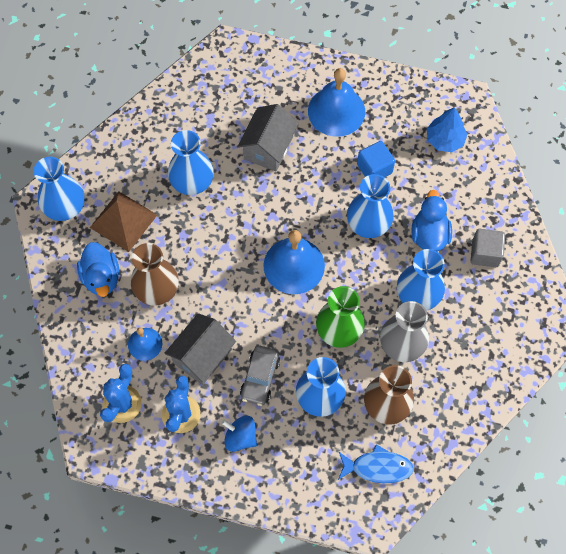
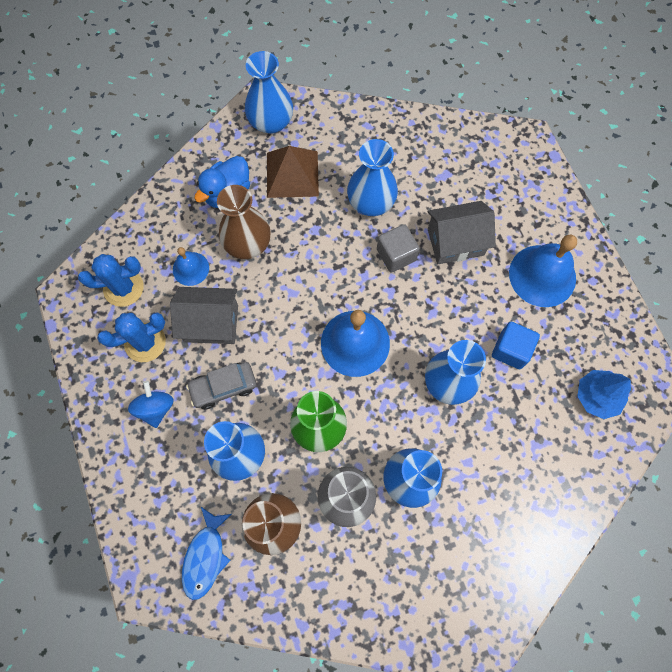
camera: 55 degrees right, 5 degrees up
(378, 467) = (205, 557): blue fish -> blue fish turned 45 degrees clockwise
(429, 235) = (482, 448): blue duck -> none
(485, 253) = (504, 518): grey cube -> grey cube (396, 255)

